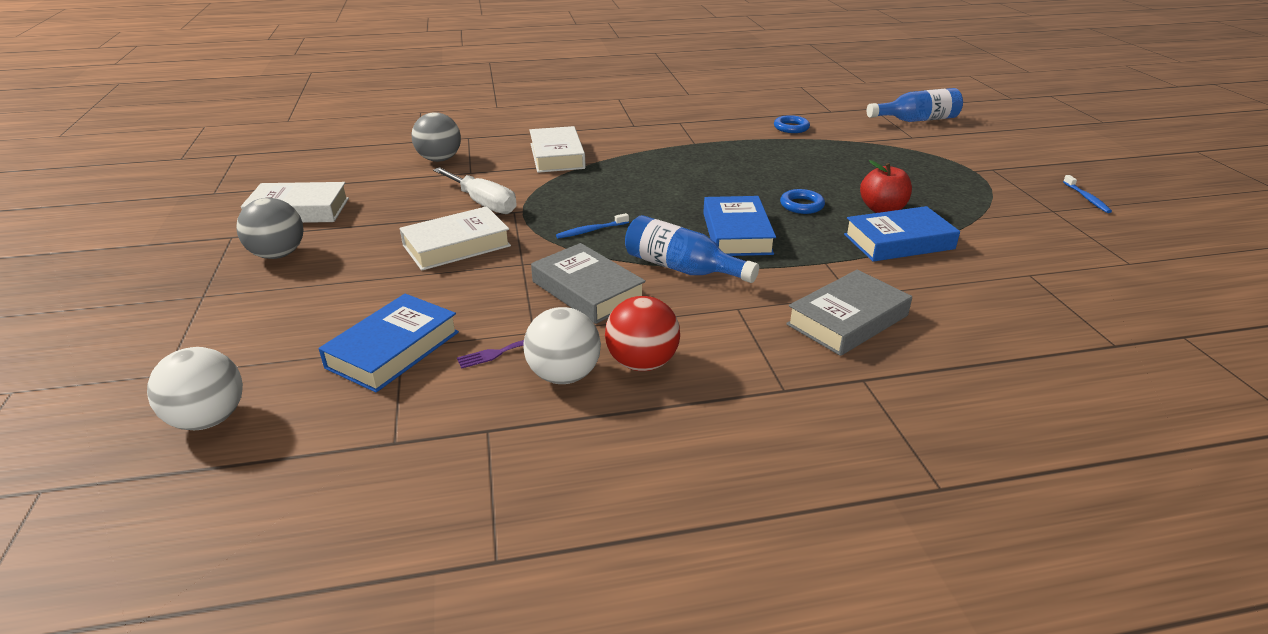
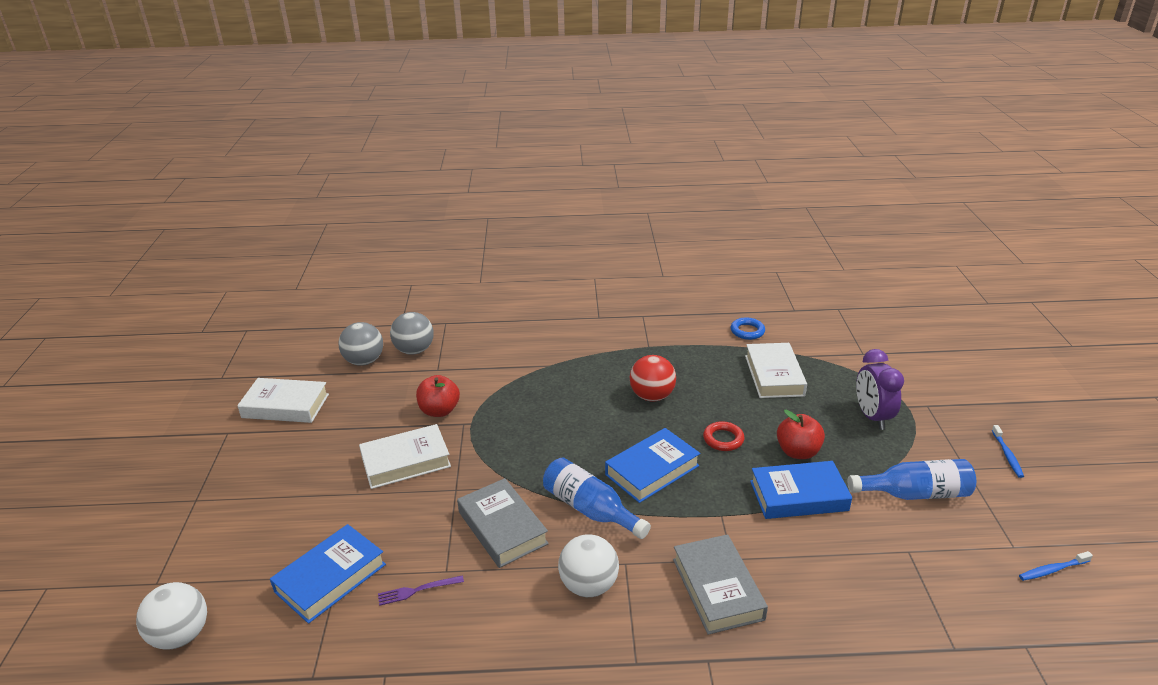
camera: 10 degrees right, 0 degrees up
(278, 255) = (260, 458): grey ball -> grey ball (364, 361)
(483, 203) = (439, 411): white screwdriver -> red apple
(557, 156) = (518, 354): white book -> white book (774, 375)
(564, 375) = (458, 624): white ball -> white ball (588, 585)
(591, 231) = (524, 454): blue toothbrush -> blue toothbrush (1052, 570)
(642, 363) = (526, 618): red ball -> red ball (652, 396)
(736, 233) = (652, 470): blue book -> blue book turned 45 degrees clockwise
(801, 205) = (723, 439): blue ring -> red ring
(847, 320) = (717, 589): grey book -> grey book turned 75 degrees counterclockwise
(916, 120) = (876, 329): blue bottle -> blue bottle (914, 493)
(943, 180) = (872, 417): none -> purple clock

